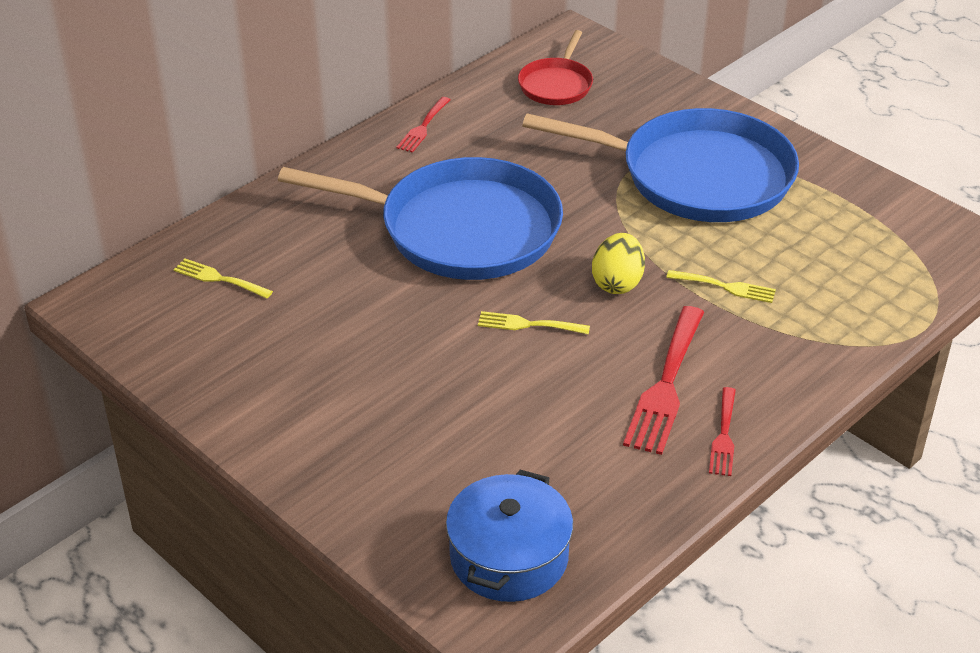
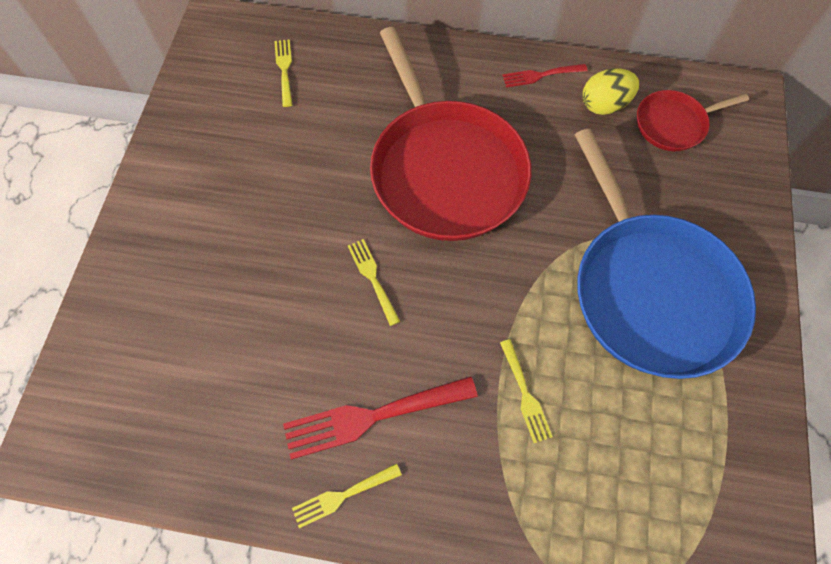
camera: 55 degrees right, 25 degrees up
(460, 229) = (445, 170): blue pan -> red pan
(509, 557) = (121, 413): blue pot -> none
(617, 283) = (467, 310): yellow egg -> yellow egg (604, 105)
(724, 436) = (342, 496): red fork -> yellow fork

